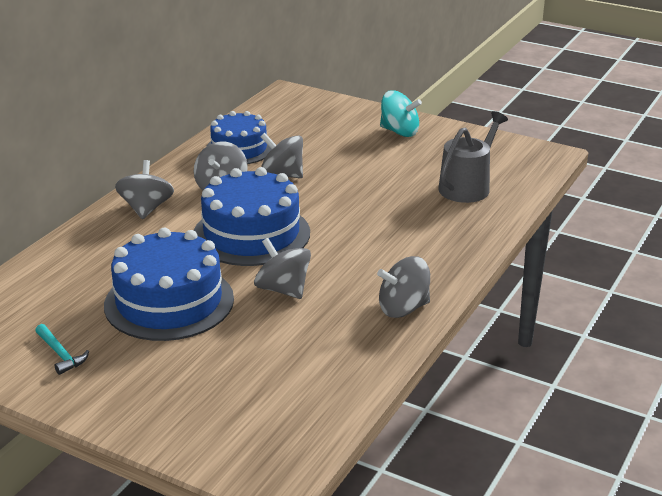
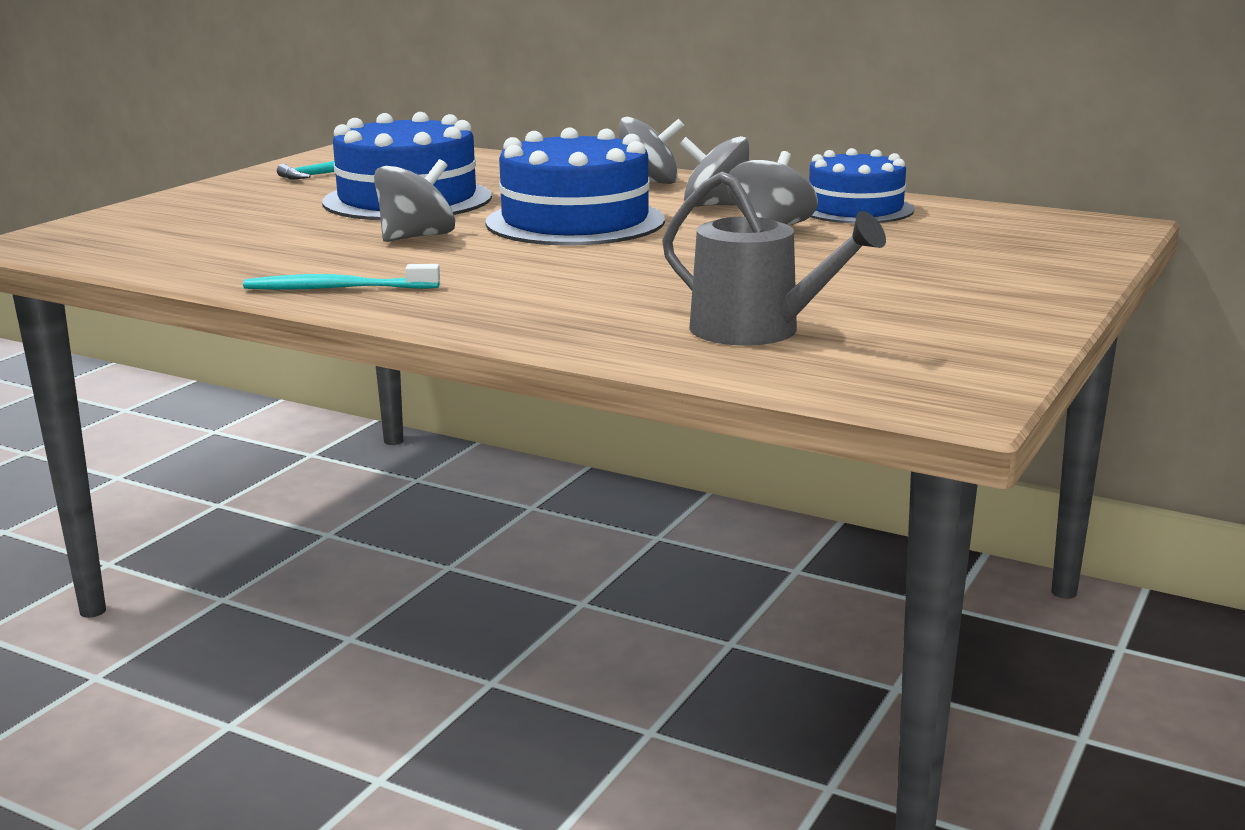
camera: 90 degrees right, 10 degrees down
(399, 132) = (990, 289): turquoise spinning top -> none
(403, 308) = (337, 288): grey spinning top -> turquoise toothbrush

